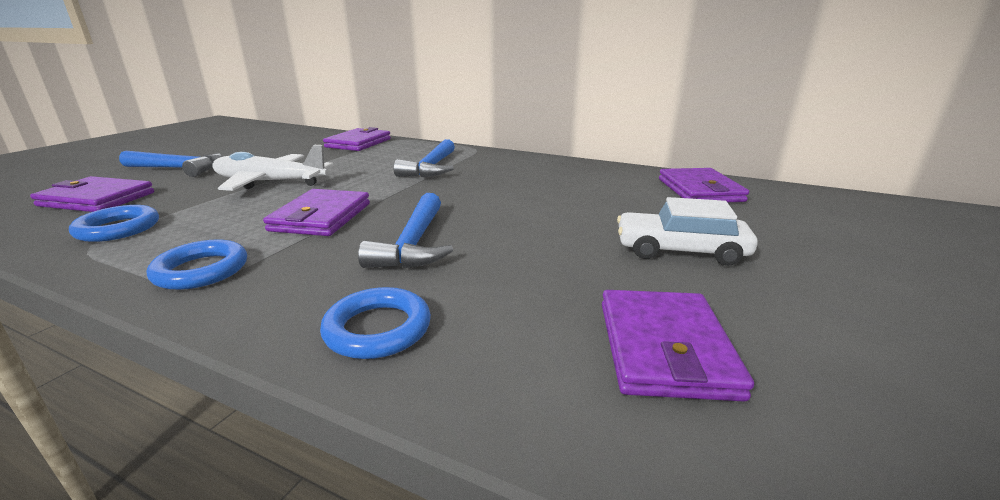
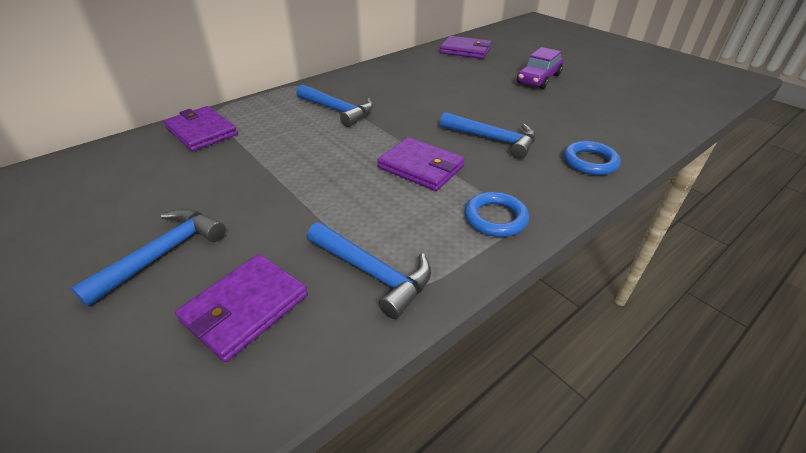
camera: 65 degrees left, 15 degrees up
(118, 229) = (373, 273): blue ring -> blue hammer
(270, 182) = (299, 188): white plane -> none
(665, 348) = (618, 107): purple wallet -> none
(680, 250) = (538, 79): white car -> purple car

